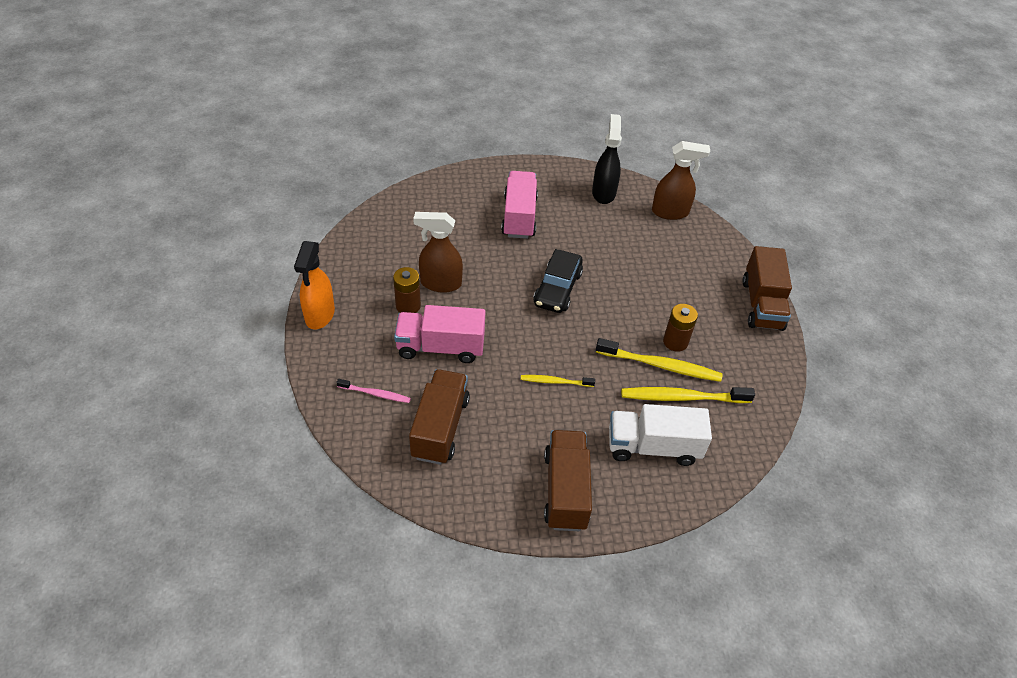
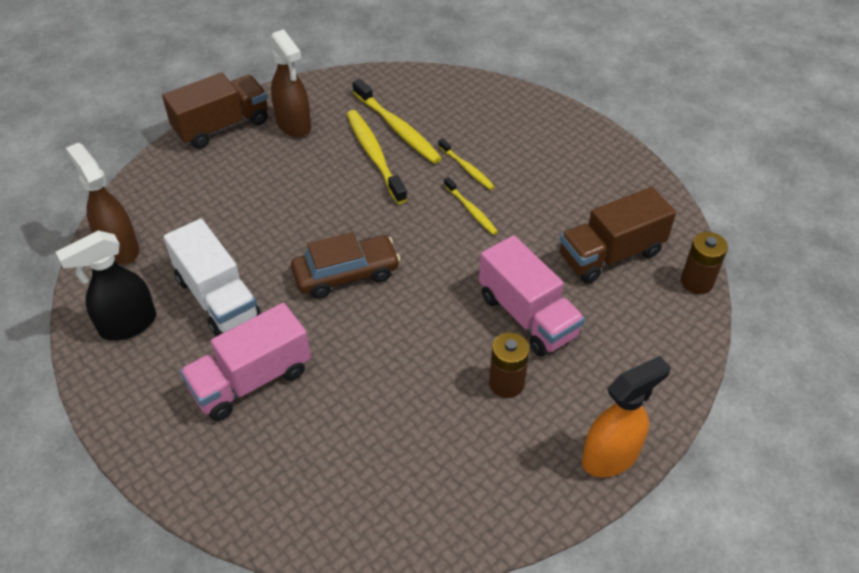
camera: 125 degrees left, 0 degrees up
(375, 394) = (637, 325): pink toothbrush -> none
(440, 283) = (442, 379): brown spray bottle -> brown spray bottle (294, 125)
(557, 289) = (346, 274): black car -> brown car
(565, 490) = (569, 148): brown truck -> none
(600, 408) = (467, 168): none -> yellow toothbrush
(653, 447) = (469, 123): white truck -> white truck (217, 298)
(675, 342) = (333, 159): brown battery -> brown battery (696, 282)

